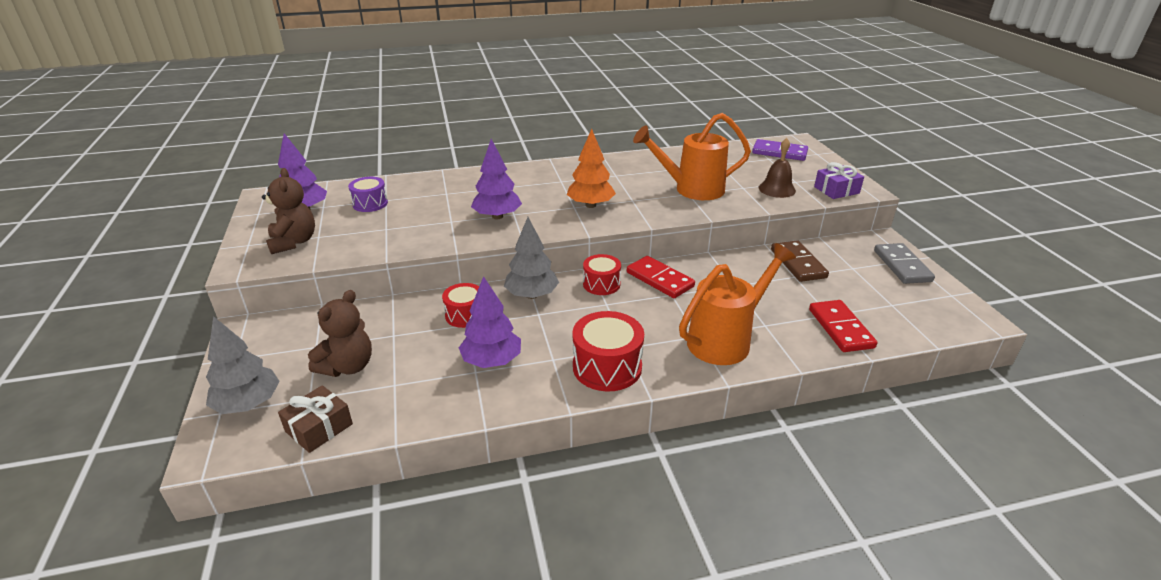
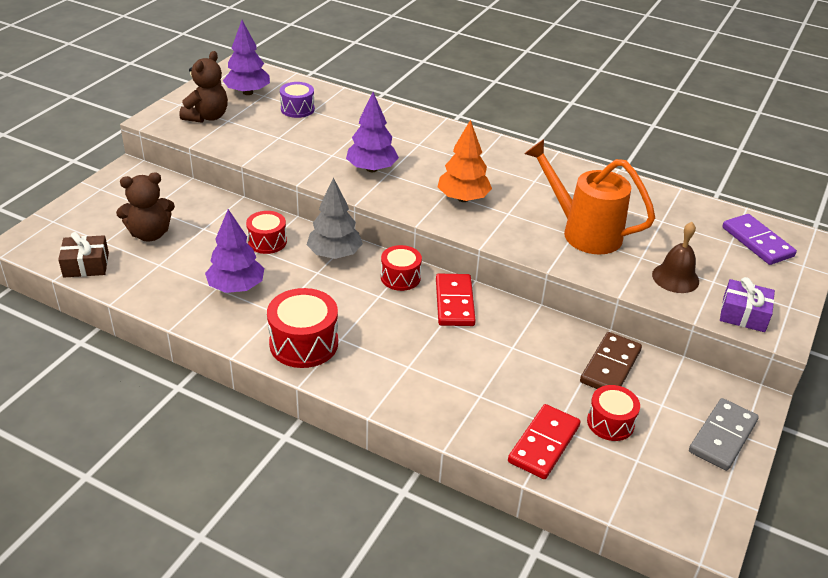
camera: 40 degrees right, 5 degrees up
(248, 404) = (72, 225): grey tree -> none
(725, 340) = (425, 384): orange watering can -> none
(848, 293) = (610, 422): none -> red drum

